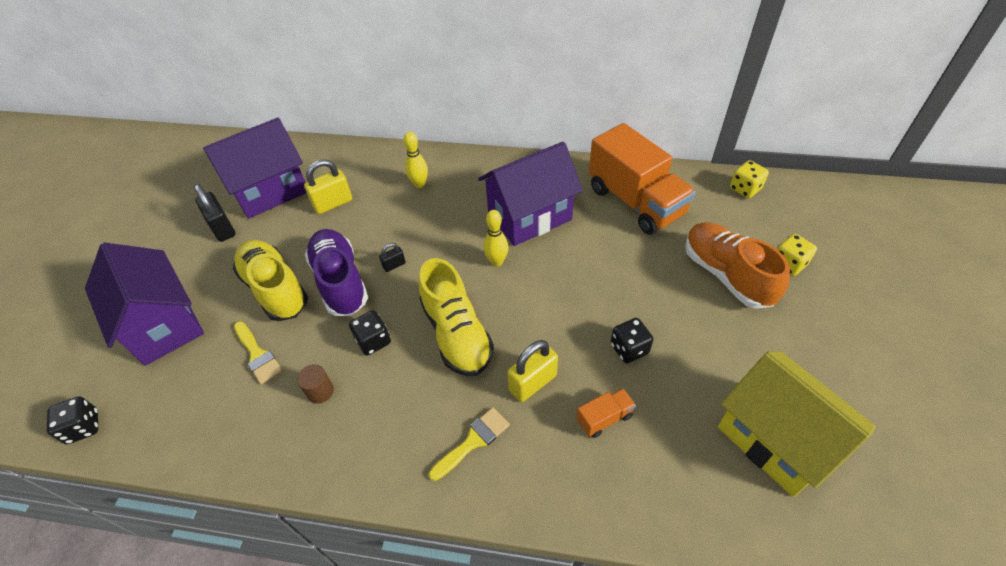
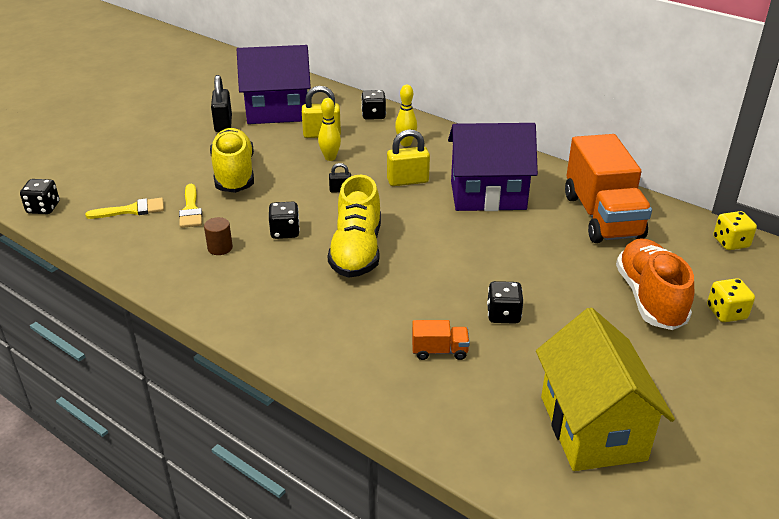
camera: 25 degrees right, 15 degrees down
(163, 324) = (138, 168): purple house -> none
(340, 281) = (288, 186): purple shoe -> none
(368, 161) = (373, 115): none -> black dice
(473, 441) = (314, 322): yellow brush -> yellow brush (132, 210)
(497, 262) = (431, 216): yellow bowling pin -> yellow bowling pin (330, 158)
(532, 383) = (395, 305): yellow padlock -> yellow padlock (407, 181)

